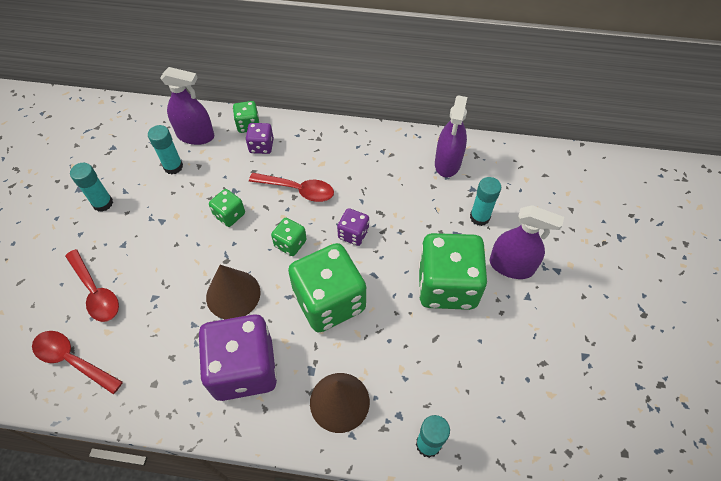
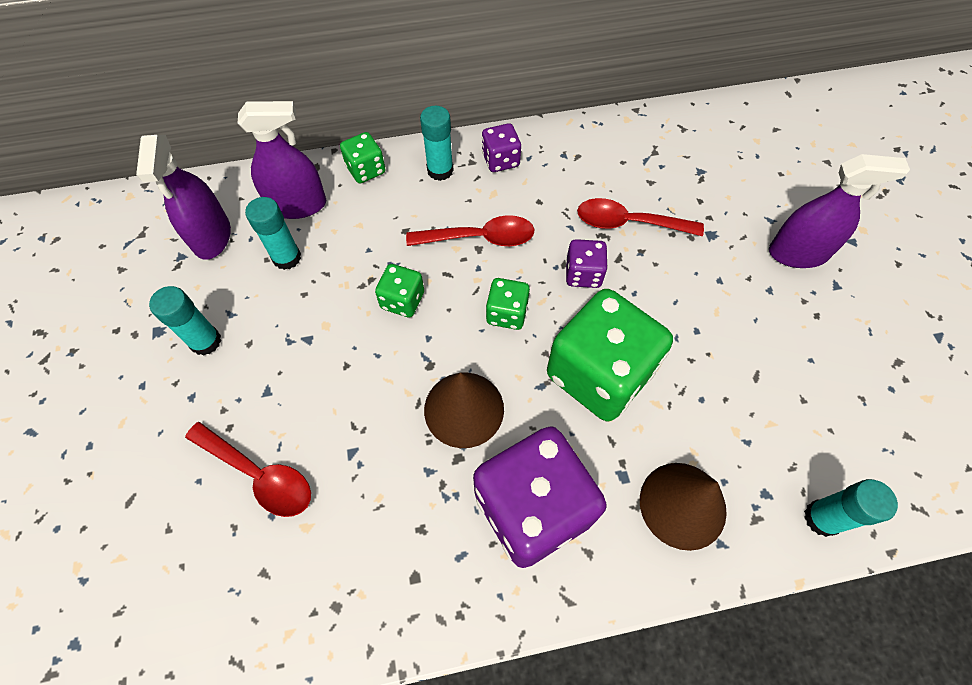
camera: 20 degrees left, 5 degrees up
(72, 360) = (273, 589): red spoon -> red spoon (628, 223)
(261, 146) = (399, 193): purple dice -> purple dice (500, 160)
(447, 163) = (653, 147): purple spray bottle -> purple spray bottle (212, 236)
(447, 286) = (735, 303): green dice -> none
(479, 217) = (728, 204): turquoise glue stick -> turquoise glue stick (440, 170)

